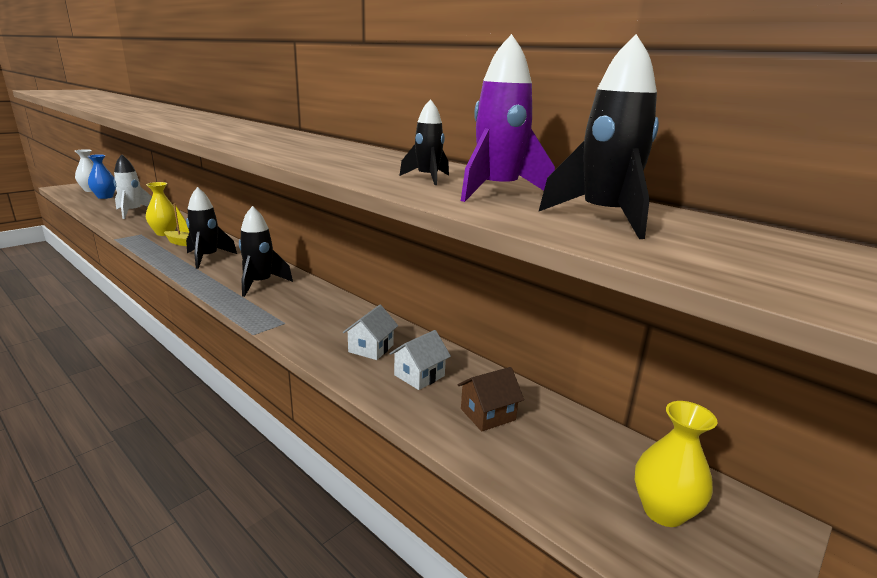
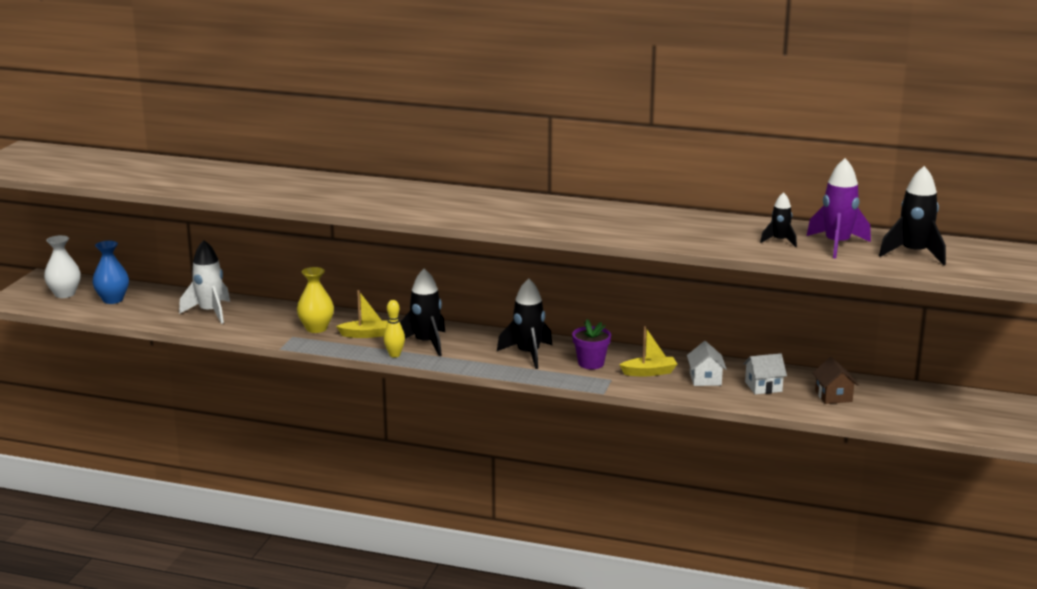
camera: 25 degrees left, 0 degrees up
(169, 260) = (394, 355): none -> yellow bowling pin
(294, 304) = (591, 363): none -> purple flower pot
(329, 326) = (649, 372): none -> yellow boat
(419, 375) = (763, 387): white house -> white house turned 60 degrees clockwise
(487, 414) = (833, 396): brown house -> brown house turned 45 degrees counterclockwise
(663, 511) = (965, 412): yellow vase -> none

